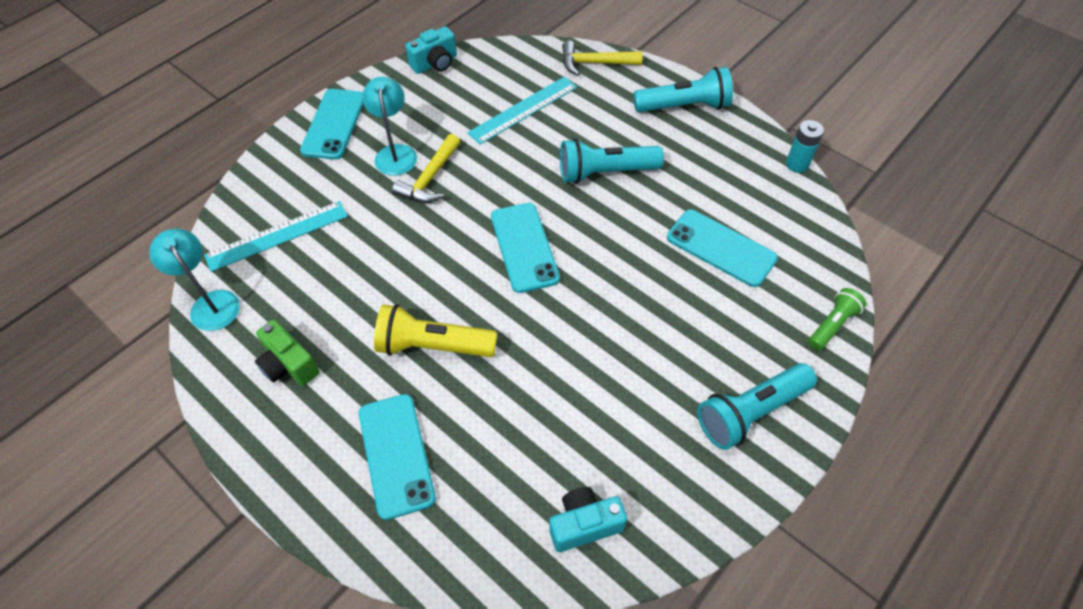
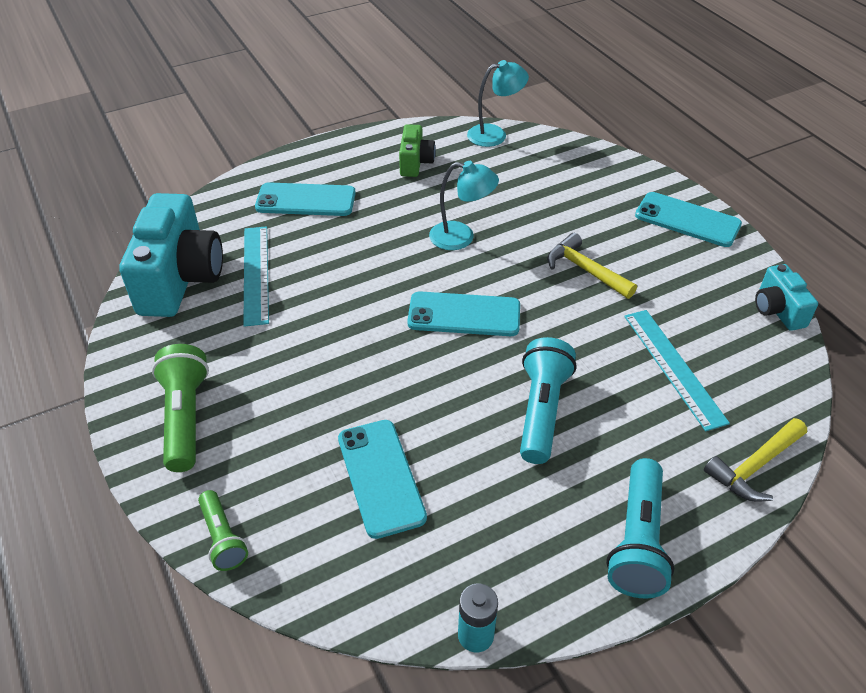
camera: 110 degrees right, 10 degrees down
(277, 235) = (550, 171): turquoise ruler -> turquoise ruler (256, 274)
(289, 365) = (415, 163): green camera -> green camera turned 120 degrees clockwise
(395, 153) = (631, 253): turquoise lamp -> turquoise lamp (461, 237)
(432, 345) = (387, 235): yellow flashlight -> none
(584, 524) = (180, 279): turquoise camera -> turquoise camera, size x1.94
(594, 63) = (754, 467): yellow hammer -> yellow hammer turned 150 degrees counterclockwise
(721, 248) = (380, 477): turquoise phone -> turquoise phone turned 75 degrees counterclockwise
(750, 412) = (185, 417): turquoise flashlight -> green flashlight

